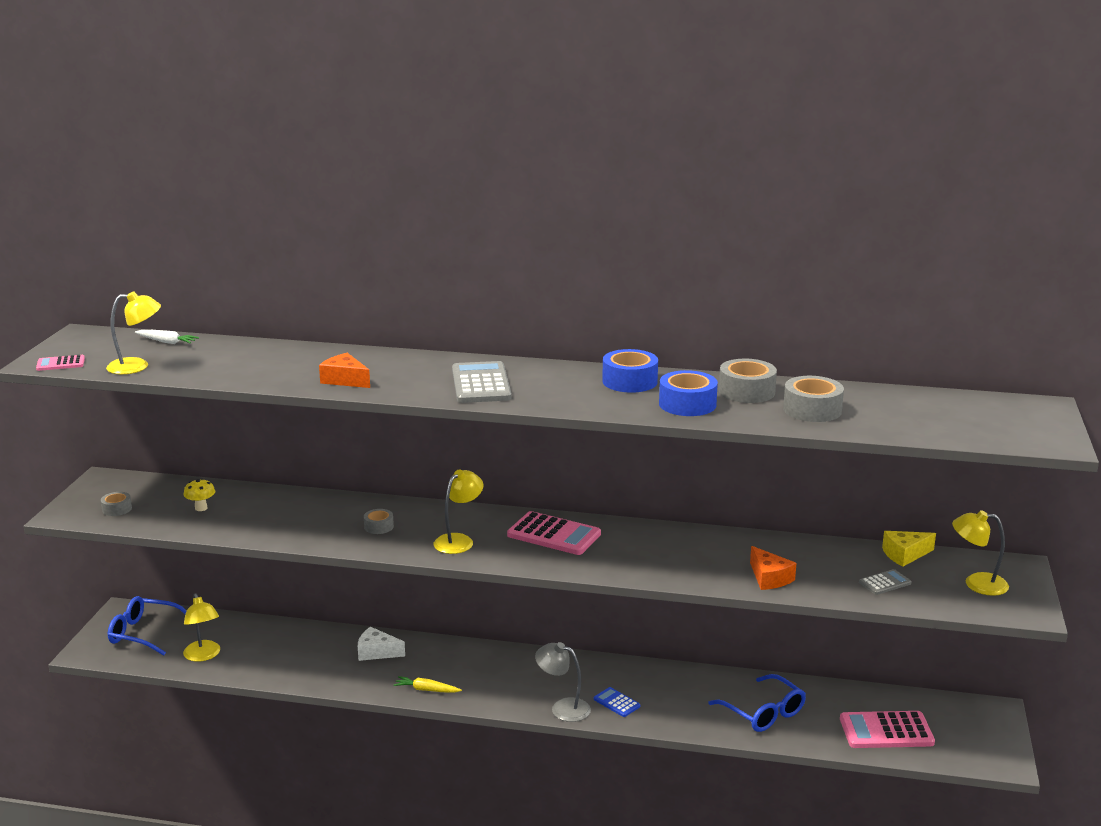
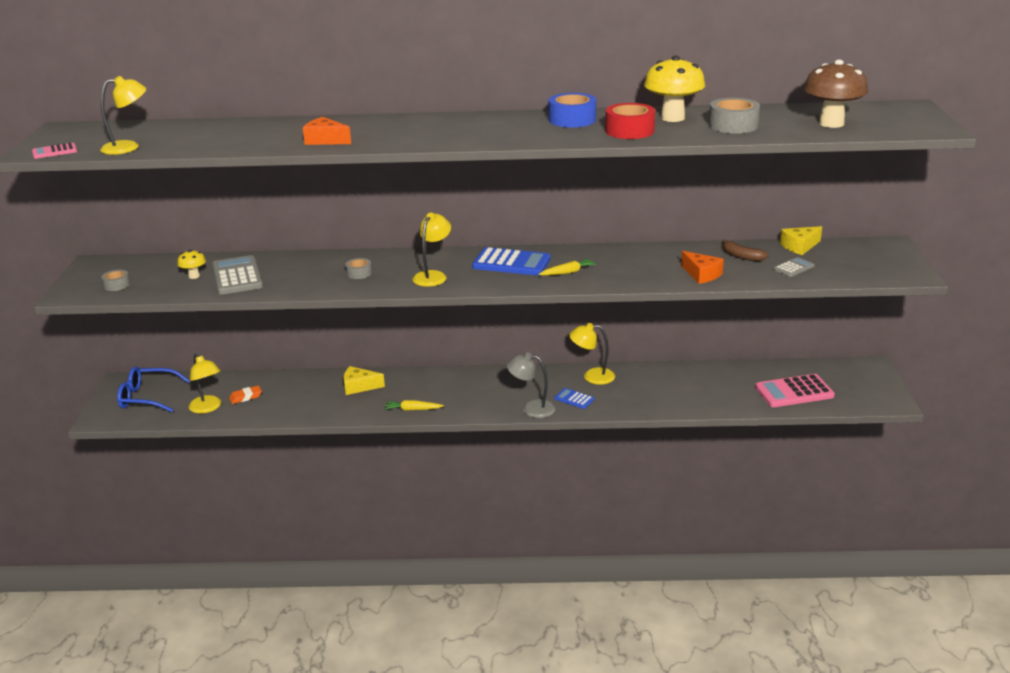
camera: 10 degrees left, 5 degrees up
(167, 342) = (146, 127): white carrot -> none
(248, 648) = (245, 397): none -> orange eraser
(376, 652) = (359, 386): white cheese -> yellow cheese
(481, 384) = (447, 132): grey calculator -> grey calculator (237, 276)
(554, 535) = (511, 263): pink calculator -> blue calculator
(613, 555) = (568, 272): none -> yellow carrot
(687, 404) = (629, 131): blue tape -> red tape
(746, 391) = (672, 118): grey tape -> yellow mushroom
(763, 713) = (694, 391): blue glasses -> none
(828, 559) = (741, 256): none -> brown banana
(931, 420) = (831, 123): none -> brown mushroom
(976, 583) = (864, 260): yellow lamp -> yellow lamp (592, 376)

